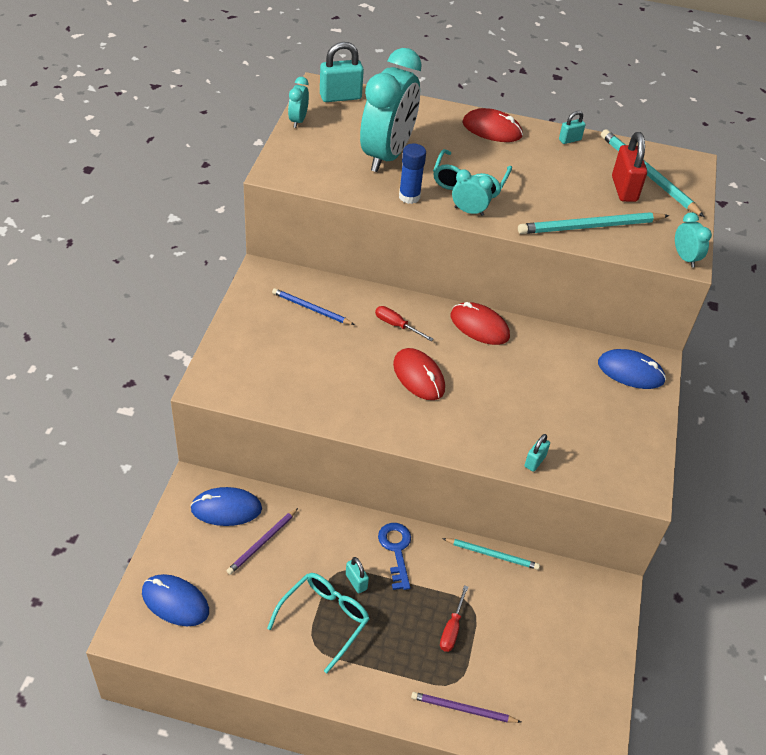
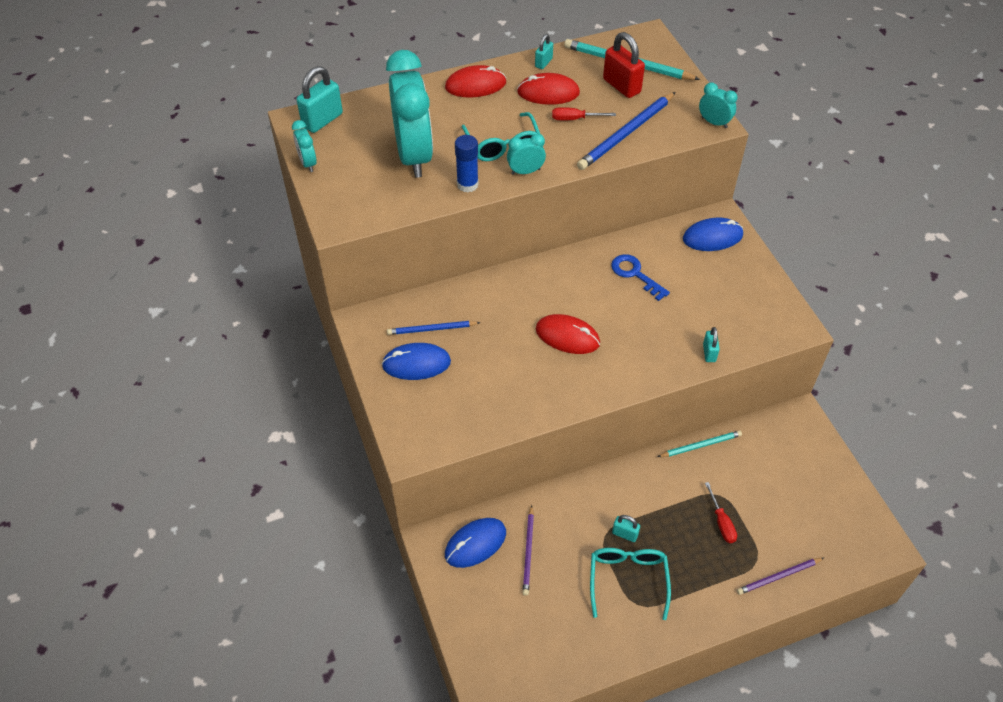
camera: 30 degrees left, 5 degrees up
(175, 602) = (505, 647): blue mouse -> blue mouse (416, 363)
(396, 325) = (512, 303): red screwdriver -> red screwdriver (575, 119)
(396, 550) = (632, 489): blue key -> blue key (635, 274)
(479, 326) = (575, 265): red mouse -> red mouse (548, 92)
(590, 227) = (626, 134): turquoise pencil -> blue pencil

